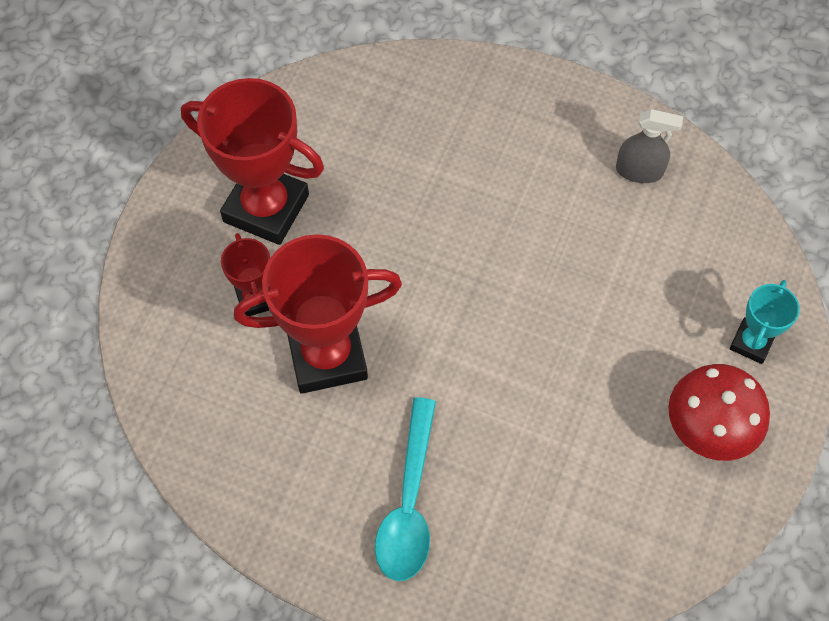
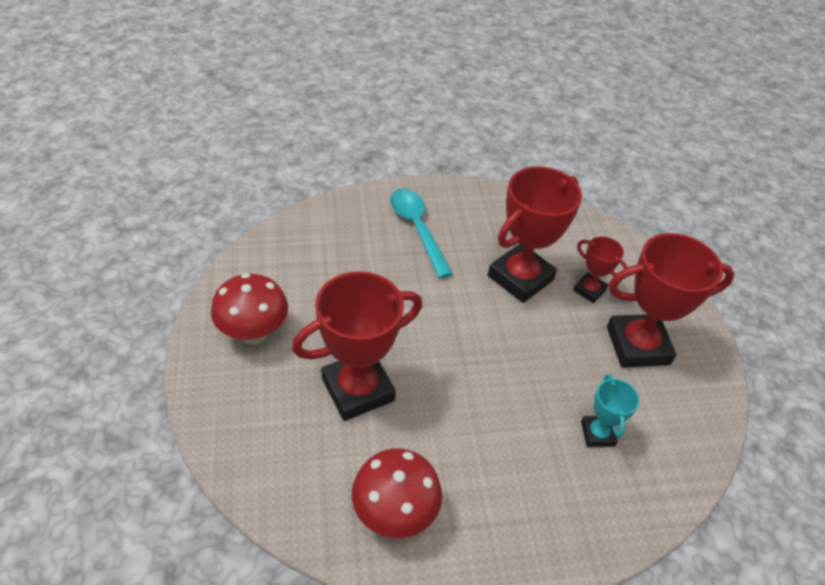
camera: 145 degrees right, 15 degrees down
(614, 303) = (358, 389): none -> red trophy
(639, 171) = (394, 513): grey spray bottle -> red mushroom
(751, 343) = (240, 406): turquoise trophy -> turquoise trophy (597, 434)

